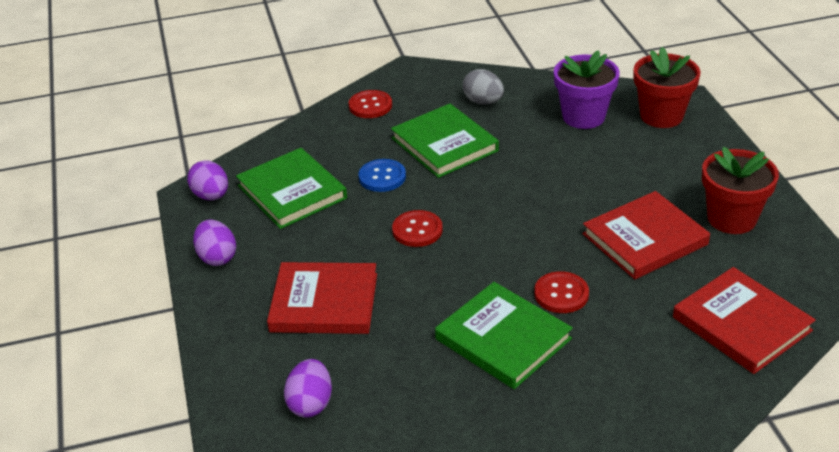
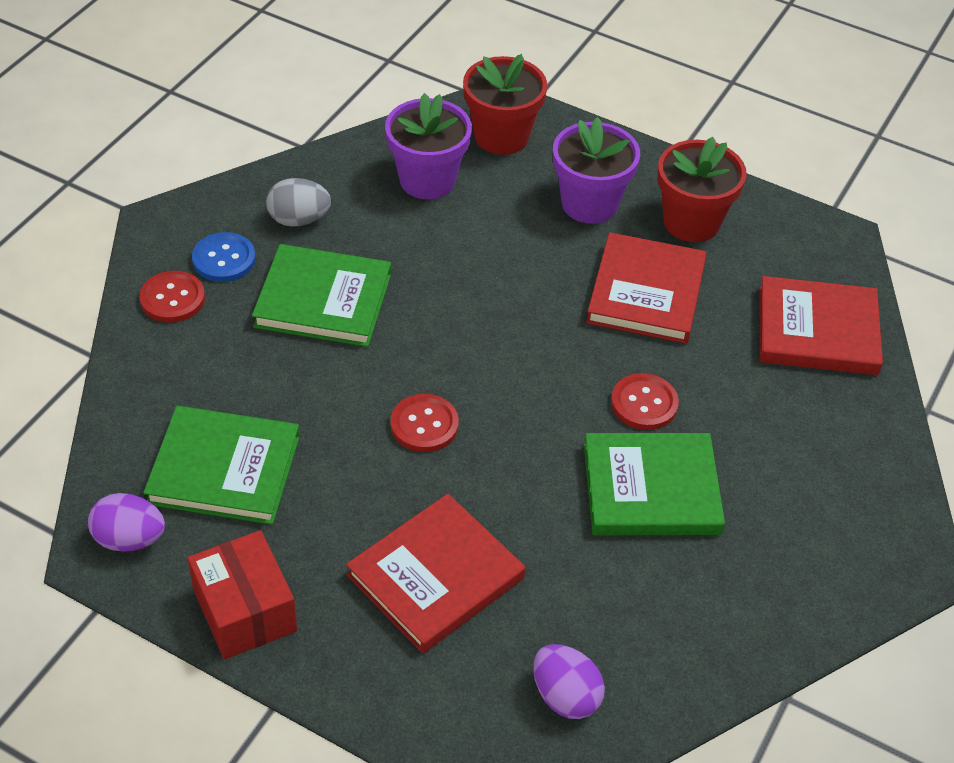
camera: 50 degrees left, 10 degrees up
(217, 257) = (245, 610): purple egg -> red box
(382, 177) = (305, 384): blue button -> blue button (224, 259)
(672, 175) = (589, 204): none -> purple flower pot

